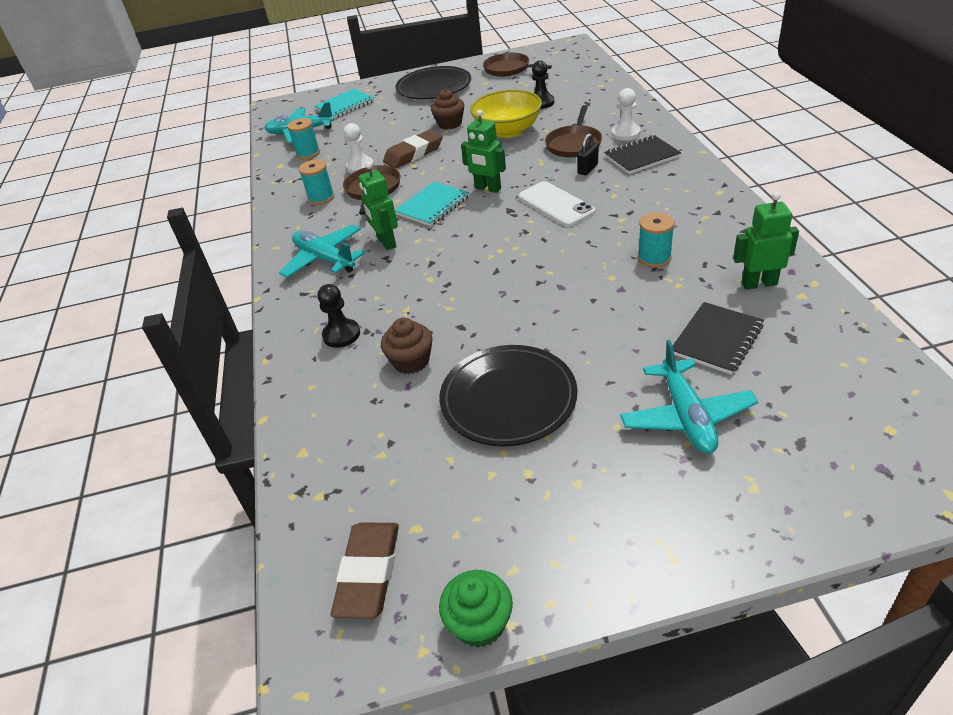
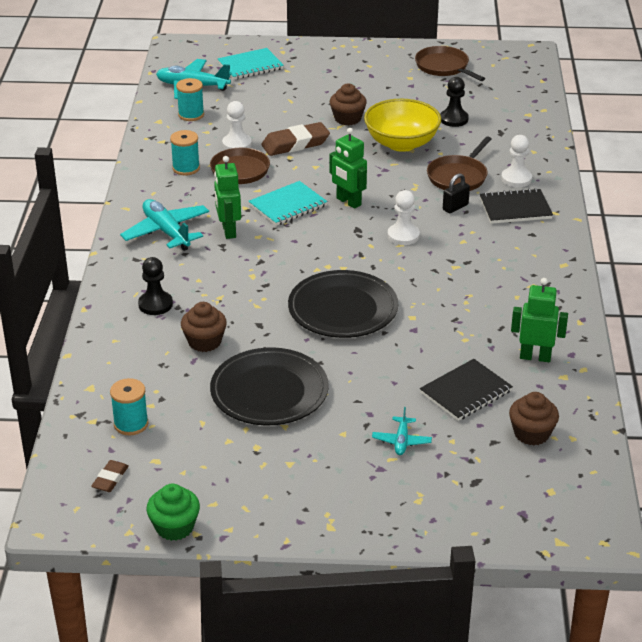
camera: 10 degrees right, 5 degrees down
(369, 573) = (110, 479): brown eraser -> brown eraser, size x0.54
(434, 87) = (353, 68): black plate -> black plate (343, 309)
(556, 204) = (403, 236): white phone -> white pawn
(654, 258) = (460, 310): turquoise spool -> turquoise spool (131, 424)
(686, 416) = (401, 441): turquoise plane -> turquoise plane, size x0.53
(817, 366) = (531, 433): none -> brown cupcake

